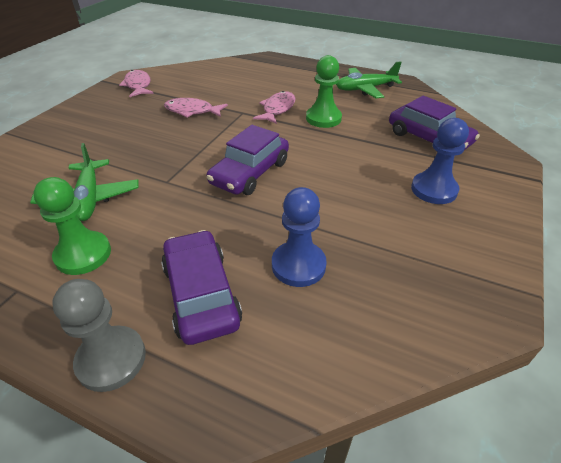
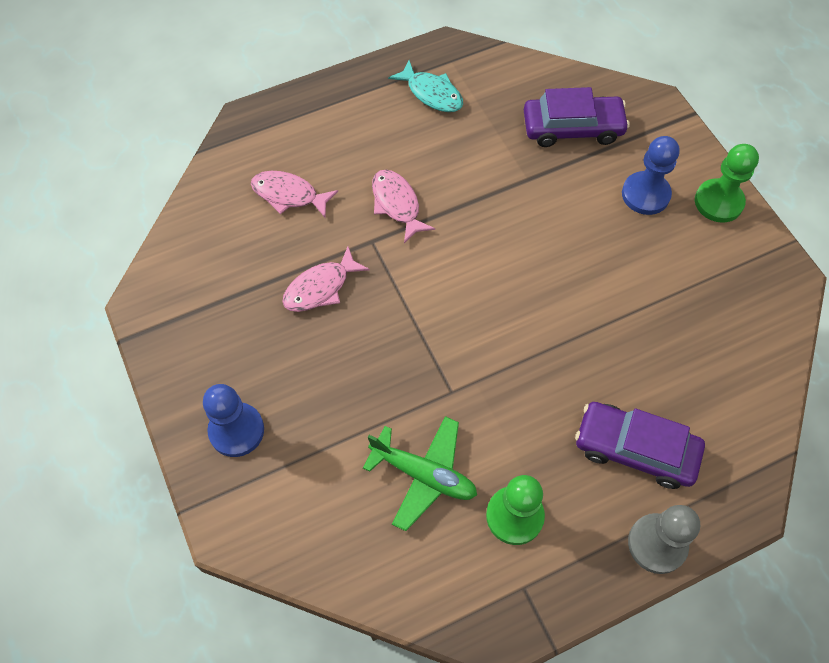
camera: 50 degrees left, 20 degrees up
(138, 85) = (185, 306): pink fish -> pink fish (289, 195)
(250, 173) = (499, 312): purple car -> none
(298, 265) = (655, 362): blue pawn -> blue pawn (236, 430)
(323, 118) = (457, 179): green pawn -> green pawn (718, 202)
(365, 89) = (432, 93): green plane -> turquoise fish

